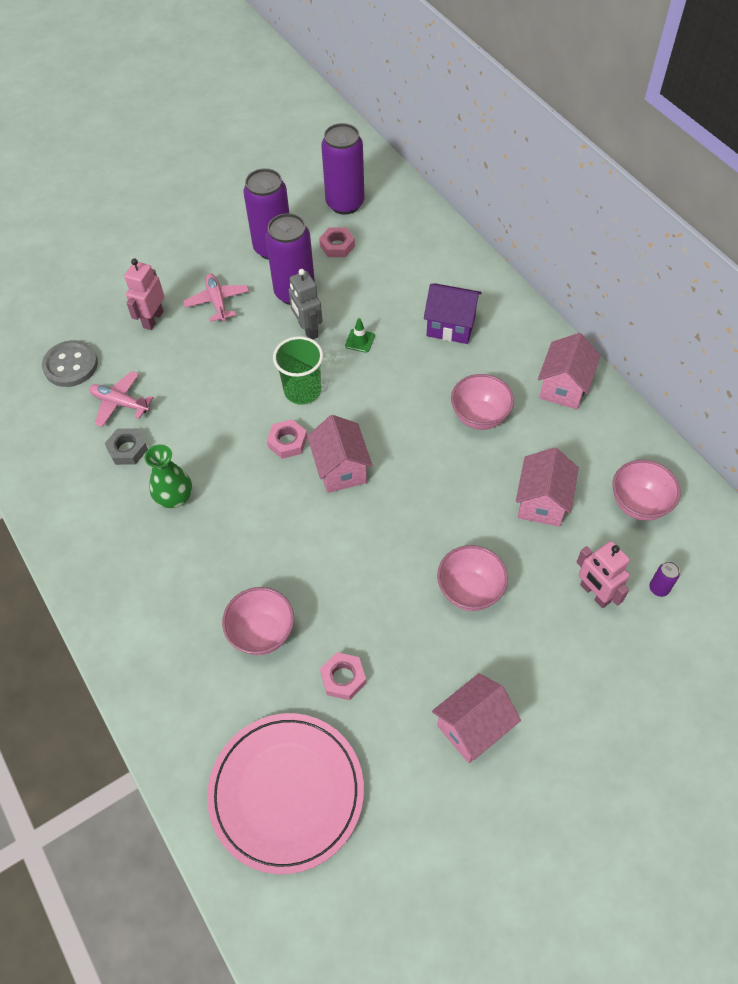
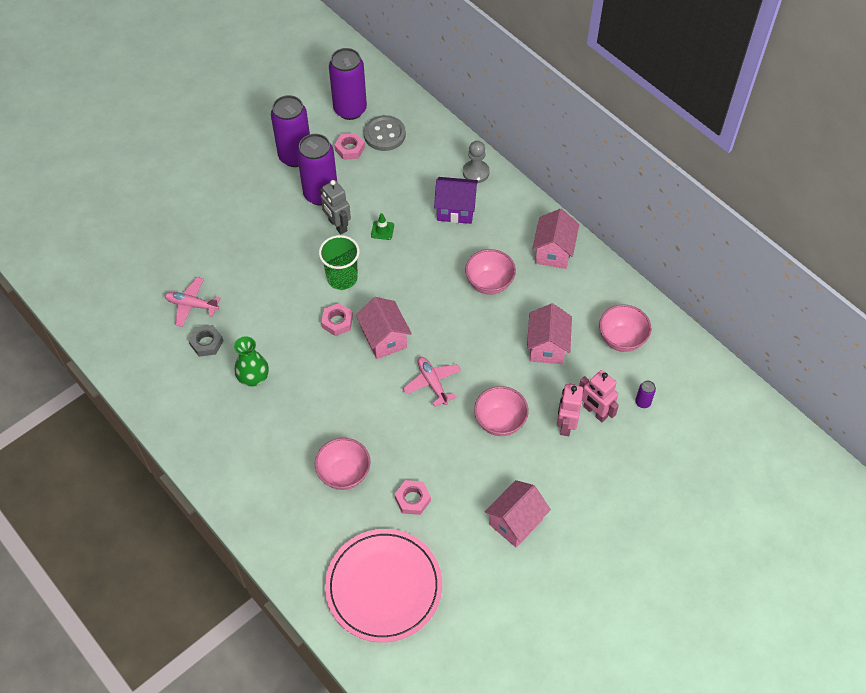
camera: 10 degrees left, 0 degrees up
(71, 365) = (142, 277): grey button -> grey button (384, 134)
(153, 319) = (204, 230): pink robot -> pink robot (566, 424)
(217, 302) = (256, 209): pink plane -> pink plane (432, 383)
(481, 286) = (476, 172): none -> grey pawn

